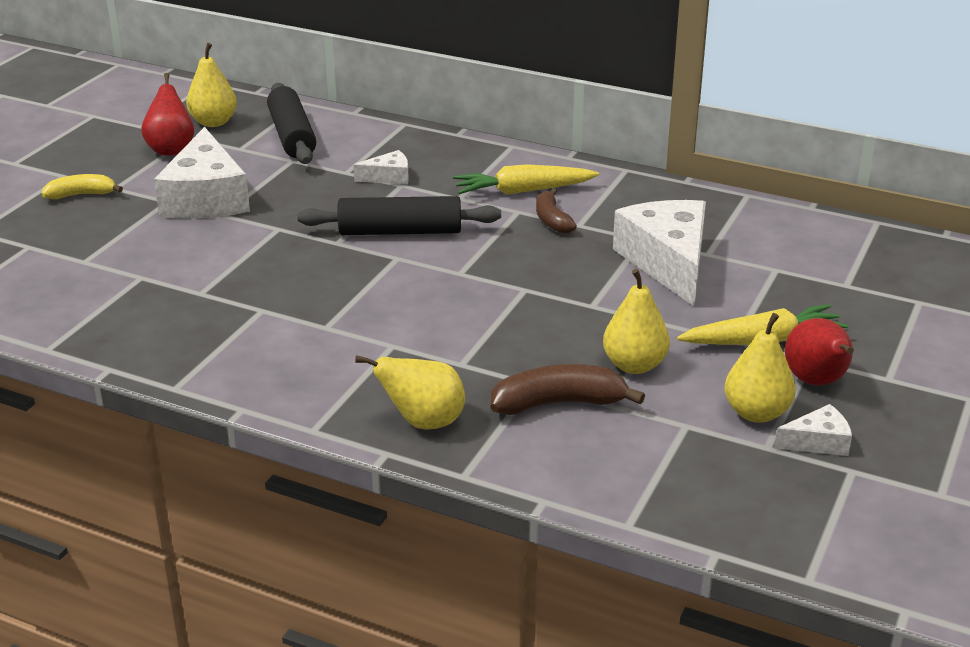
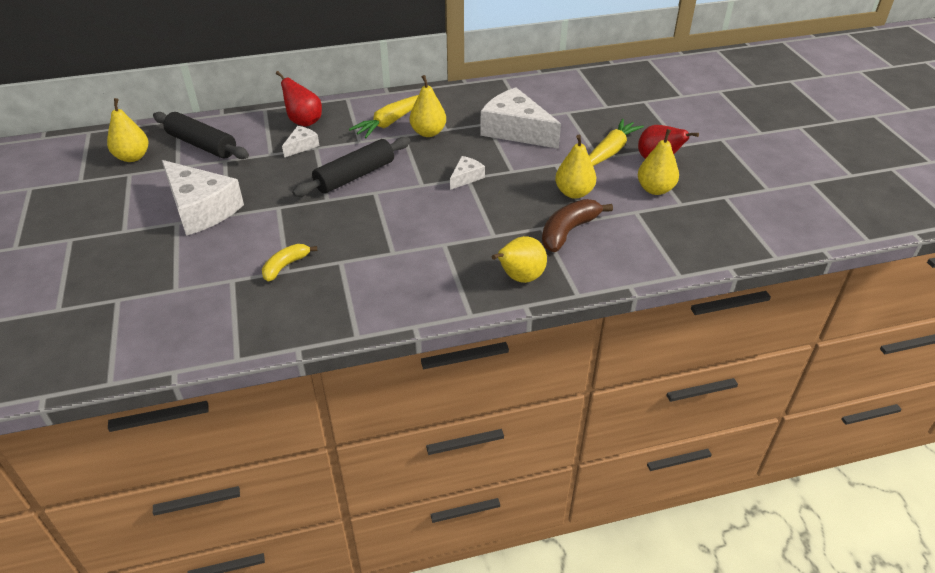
camera: 40 degrees left, 10 degrees up
(82, 195) = (105, 246): yellow banana -> yellow banana (285, 266)
(171, 149) = (128, 187): red pear -> red pear (304, 121)
(552, 220) = (428, 132): brown banana -> yellow pear
(818, 442) = (696, 190): white cheese -> white cheese (466, 177)

